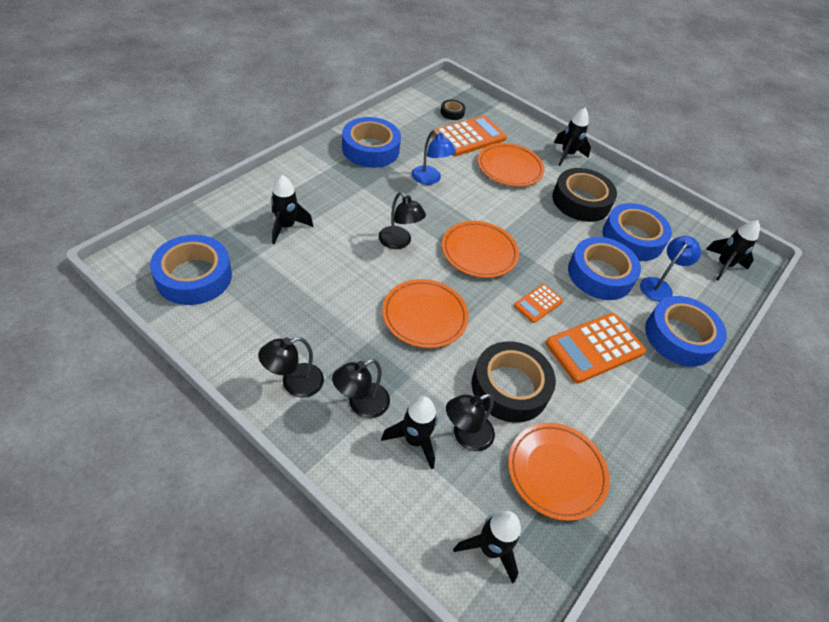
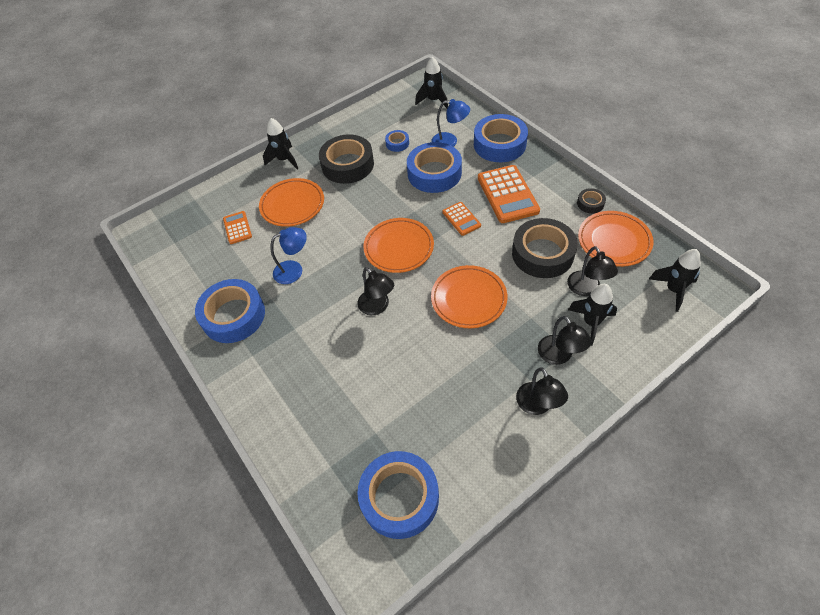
camera: 65 degrees left, 5 degrees up
(286, 227) = (339, 404): black rocket -> none
(399, 242) = (377, 307): black lamp -> black lamp turned 75 degrees clockwise
(452, 113) = (193, 235): black tape -> black tape (590, 203)
(469, 137) = (237, 228): orange calculator -> orange calculator, size x0.54
(632, 238) = (397, 143): blue tape -> blue tape, size x0.46
(659, 286) = (450, 141): blue lamp -> blue lamp turned 135 degrees clockwise

